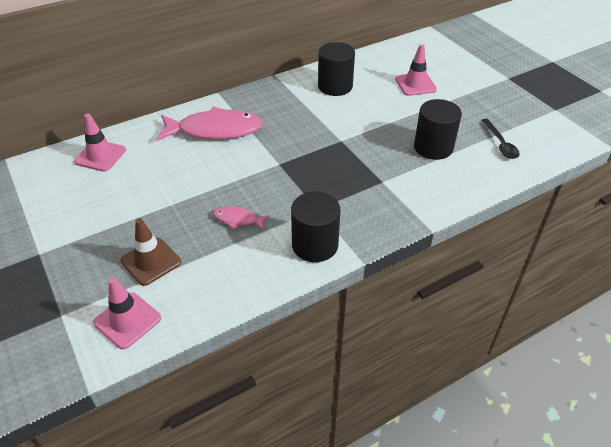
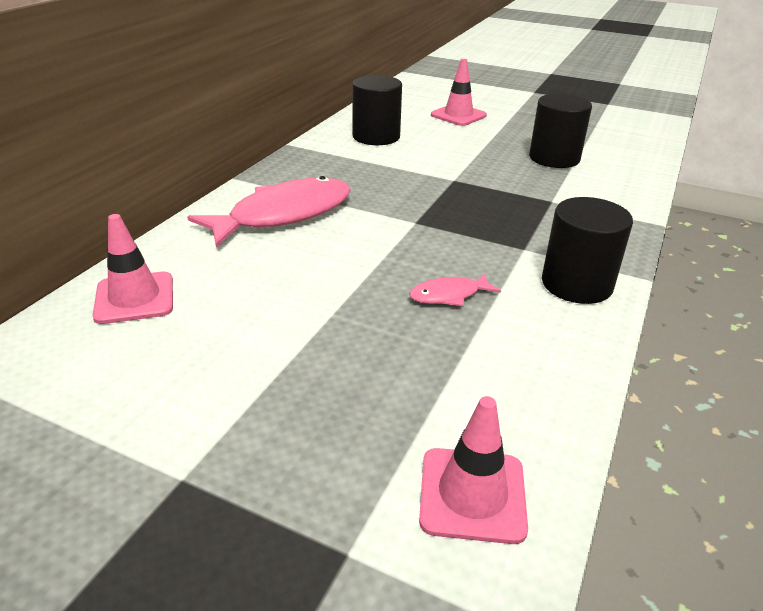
camera: 35 degrees left, 10 degrees down
(151, 261) = (398, 396): brown traffic cone -> none
(500, 144) = (606, 139): black spoon -> none

